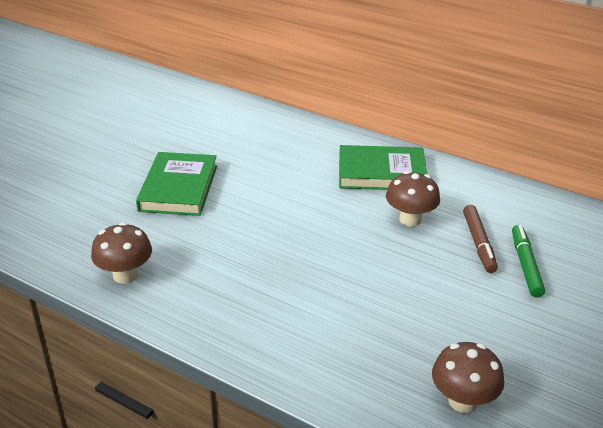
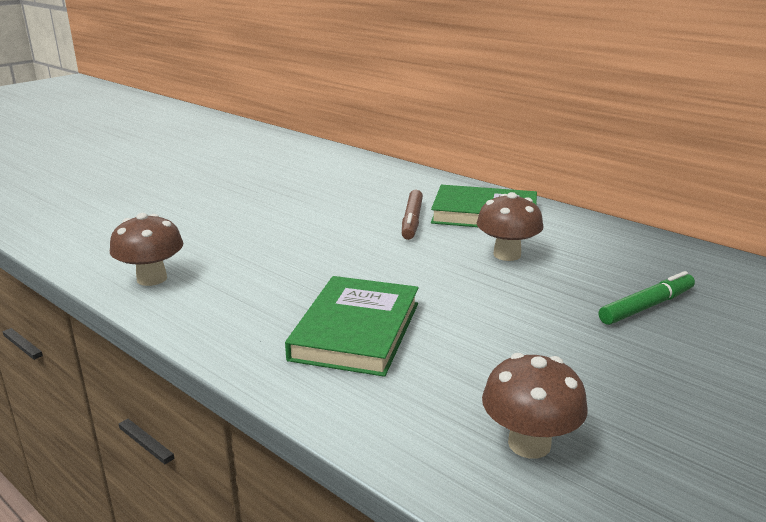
camera: 10 degrees right, 10 degrees down
(178, 188) = (251, 212): green book -> green book (356, 331)
(478, 243) = (588, 281): brown marker -> brown marker (412, 221)
(526, 265) = (647, 306): green marker -> green marker turned 45 degrees clockwise

